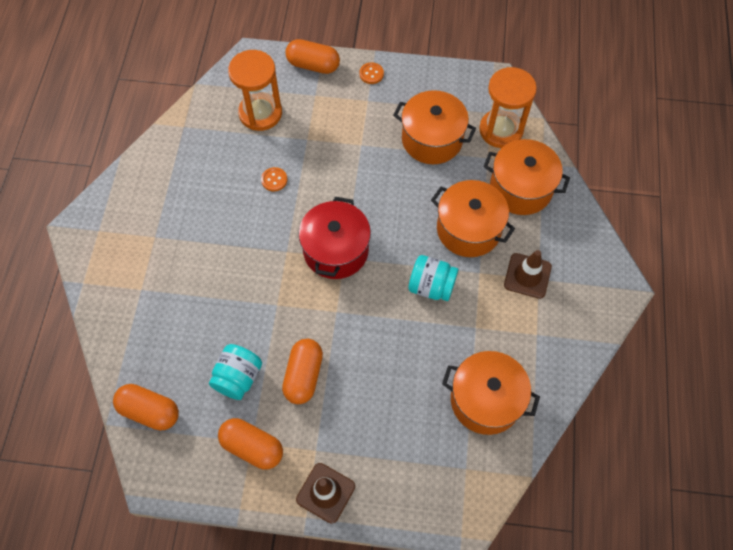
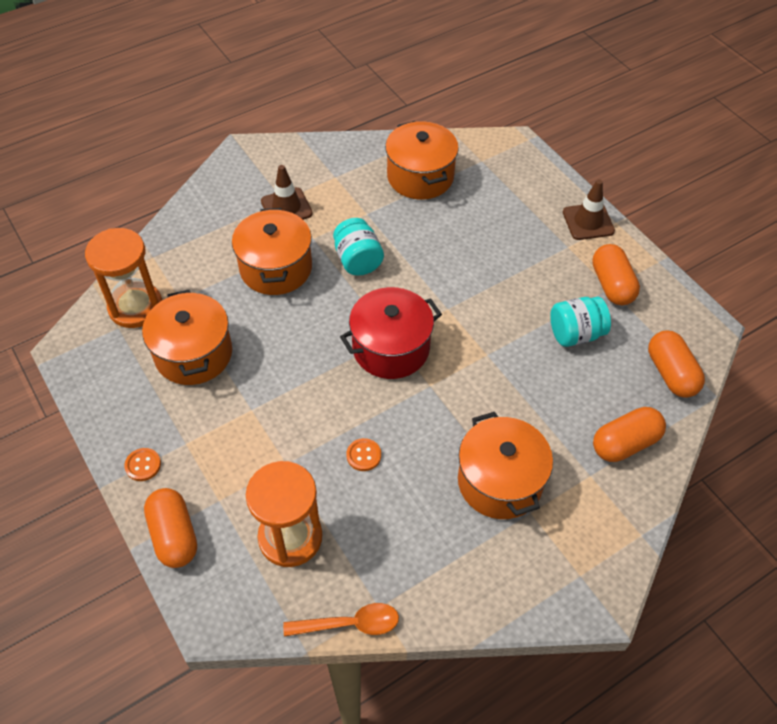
camera: 130 degrees left, 10 degrees down
(189, 108) = (349, 624): none -> orange spoon
(303, 375) = (524, 292): orange capsule -> orange capsule (625, 443)
(520, 188) = (196, 257): orange pot -> orange pot (499, 481)

